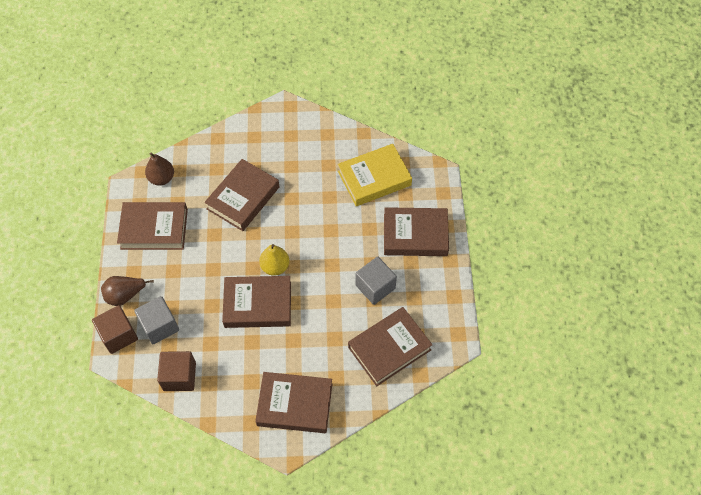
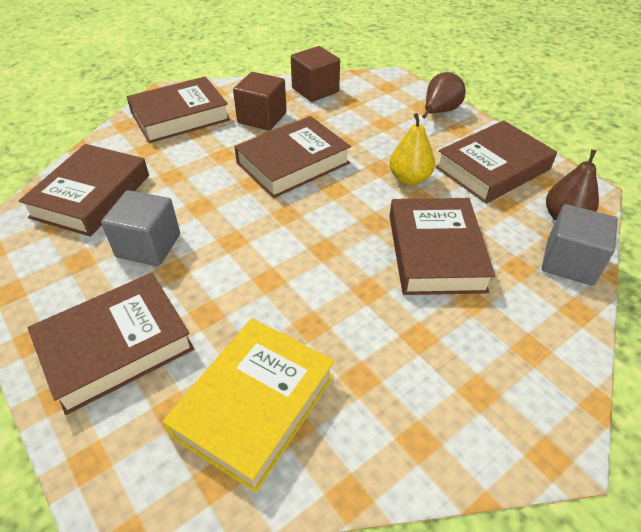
camera: 145 degrees right, 15 degrees down
(118, 335) = (405, 89): brown cube -> brown cube (262, 118)
(160, 326) = (376, 108): grey cube -> grey cube (569, 262)
(275, 267) = (308, 203): yellow pear -> yellow pear (409, 179)

